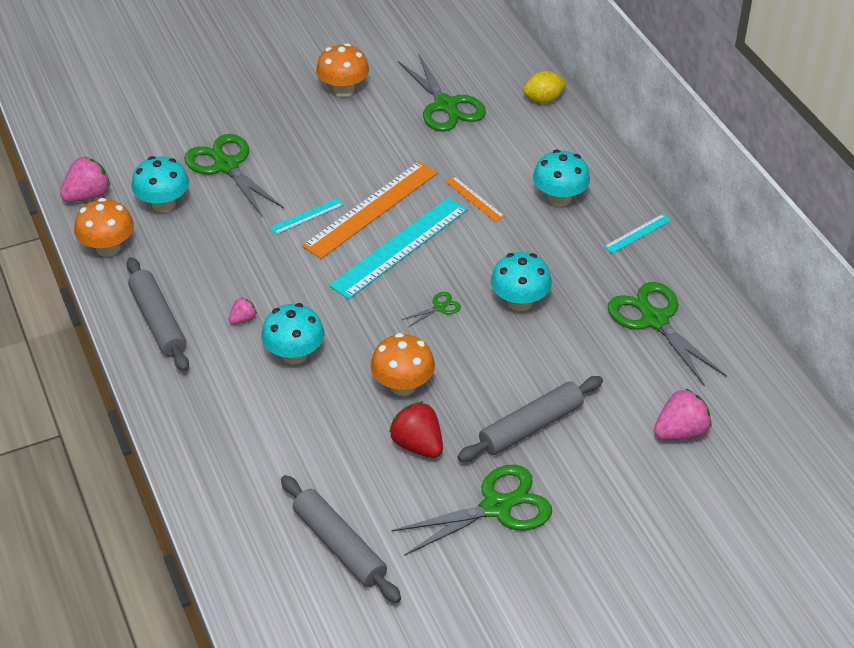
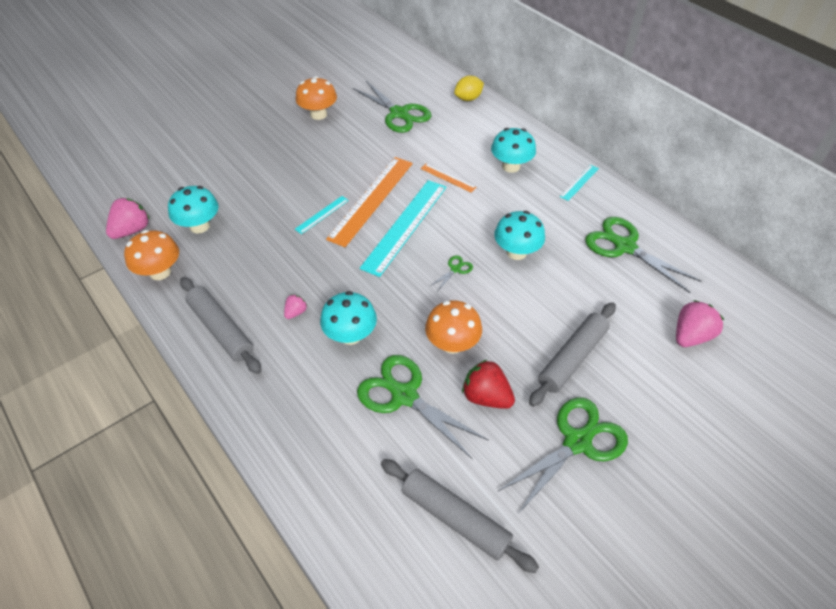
camera: 15 degrees left, 5 degrees up
(226, 166) = (244, 186): green scissors -> green scissors (404, 396)

